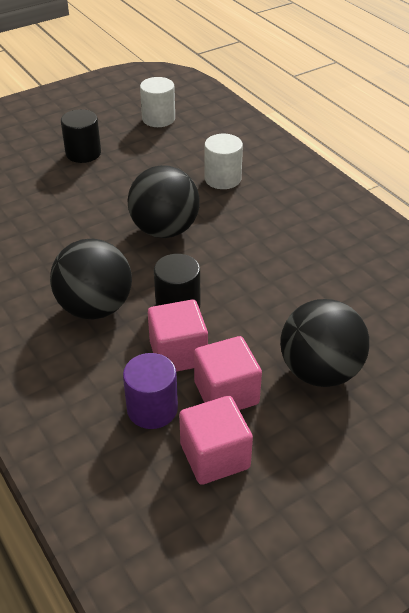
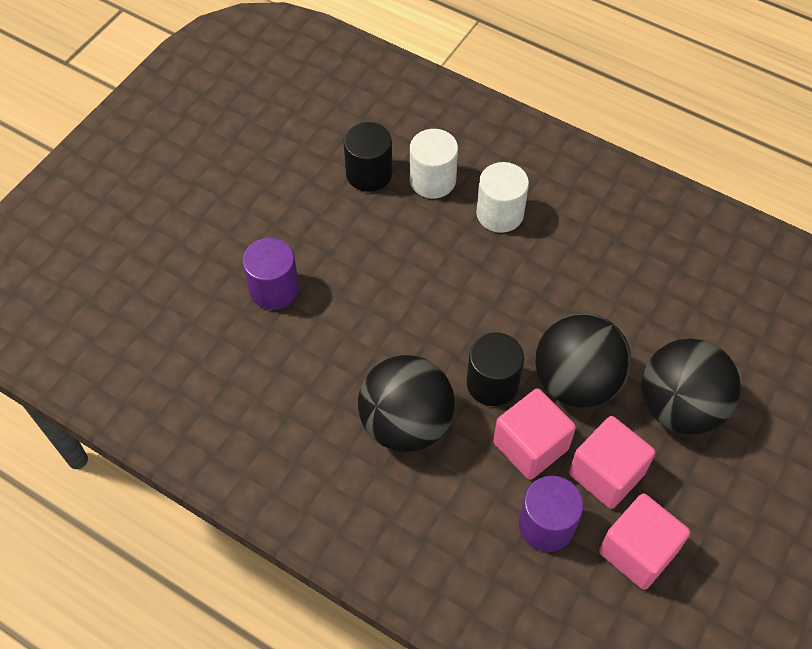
camera: 25 degrees left, 15 degrees up
(66, 204) = (274, 289): none -> purple cylinder
(83, 153) = (240, 200): black cylinder -> black cylinder (369, 174)
(158, 119) = (297, 109): white cylinder -> white cylinder (500, 214)
(164, 230) = (413, 283): black ball -> black ball (576, 382)

